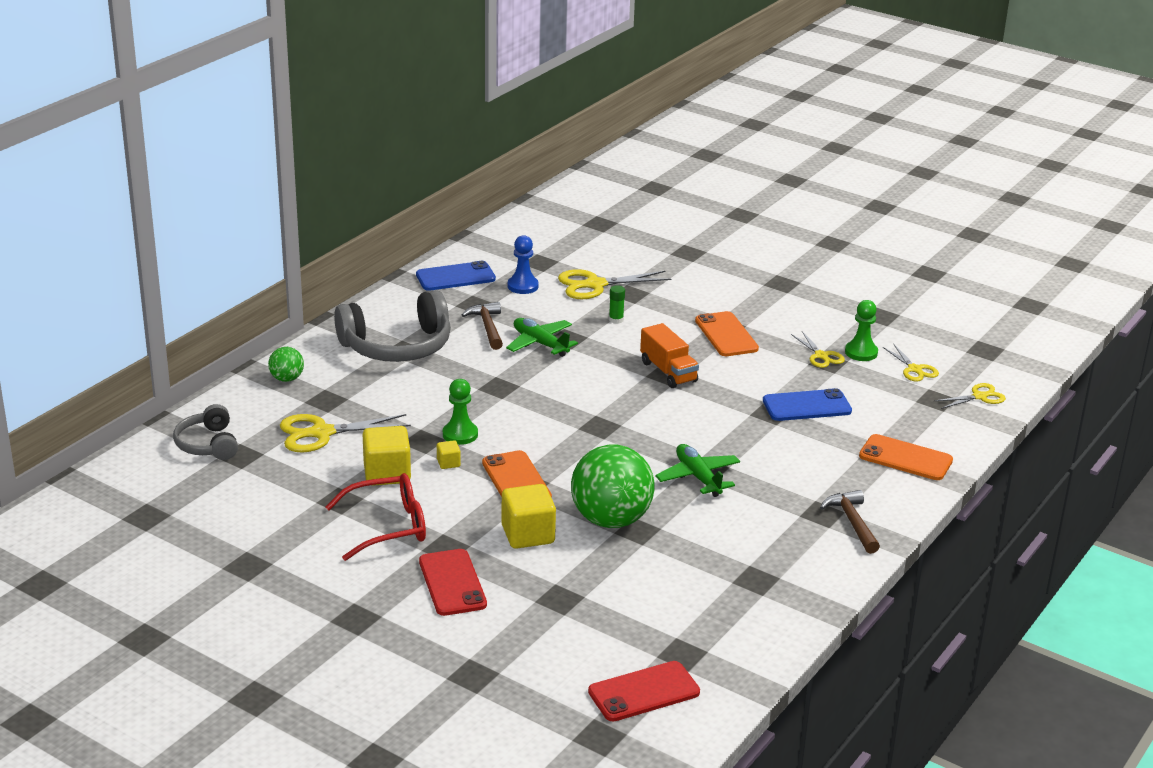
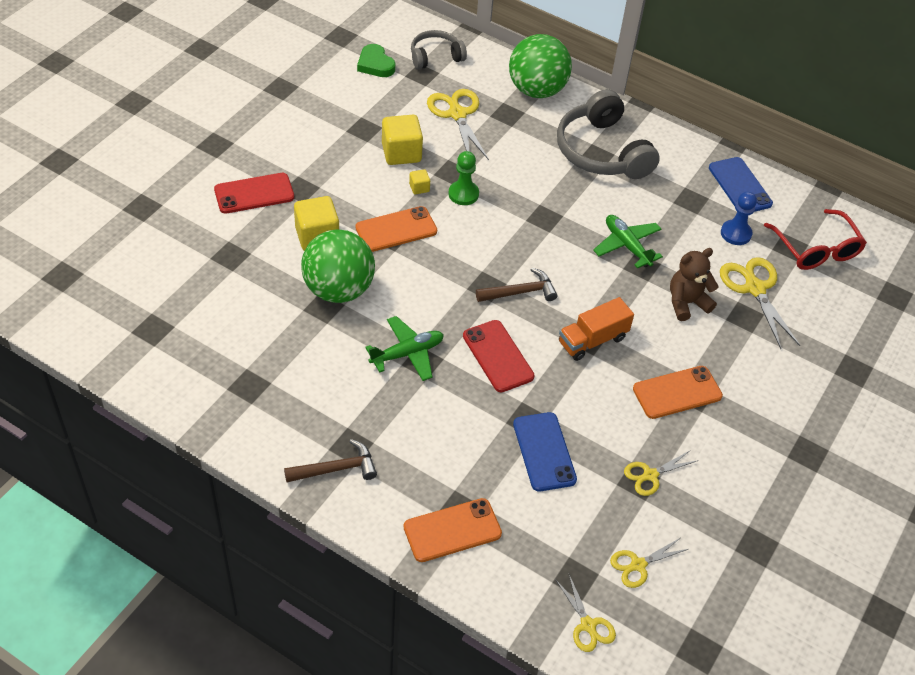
camera: 85 degrees right, 20 degrees up
(214, 489) = (375, 64): none -> green heart
(287, 379) = (536, 90): green ball -> green ball, size x2.12
(388, 526) = (328, 156): red glasses -> red glasses (816, 249)
(487, 327) = (649, 209): brown hammer -> brown hammer (520, 292)
(540, 344) = (627, 246): green plane -> green plane turned 75 degrees counterclockwise
(616, 320) = (686, 303): green glue stick -> brown teddy bear
(644, 692) = (108, 303): red phone -> red phone (498, 356)
(861, 352) = (665, 515): green pawn -> none
(905, 458) = (452, 530): orange phone -> orange phone turned 45 degrees clockwise

